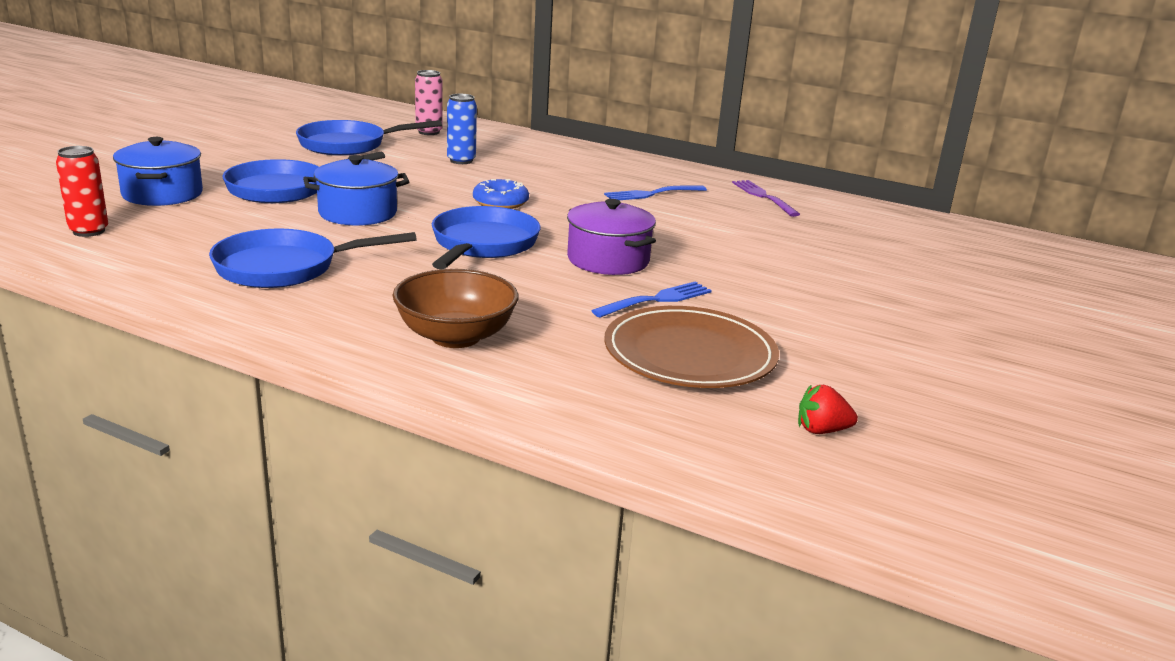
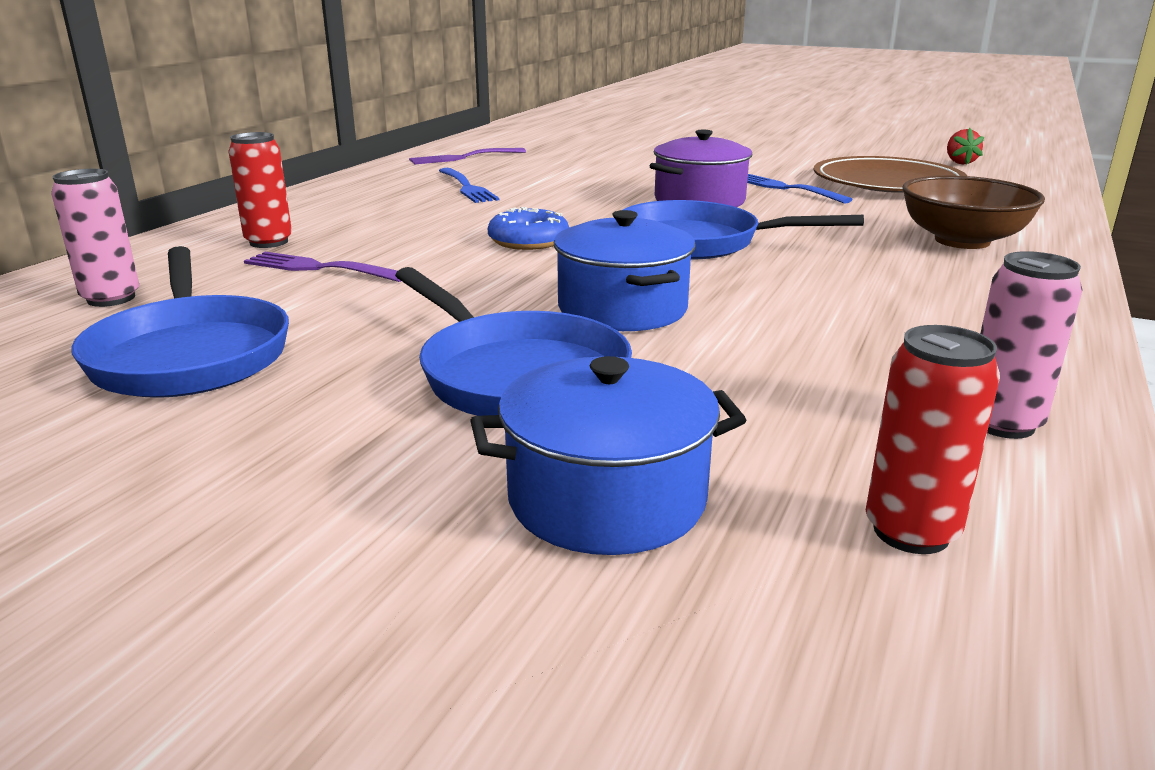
camera: 90 degrees left, 0 degrees up
(146, 266) = (1002, 424): none -> pink can
(284, 268) = (884, 327): blue pan -> none
(461, 161) = (319, 268): blue can -> purple fork
(514, 152) = (269, 242): none -> red can

